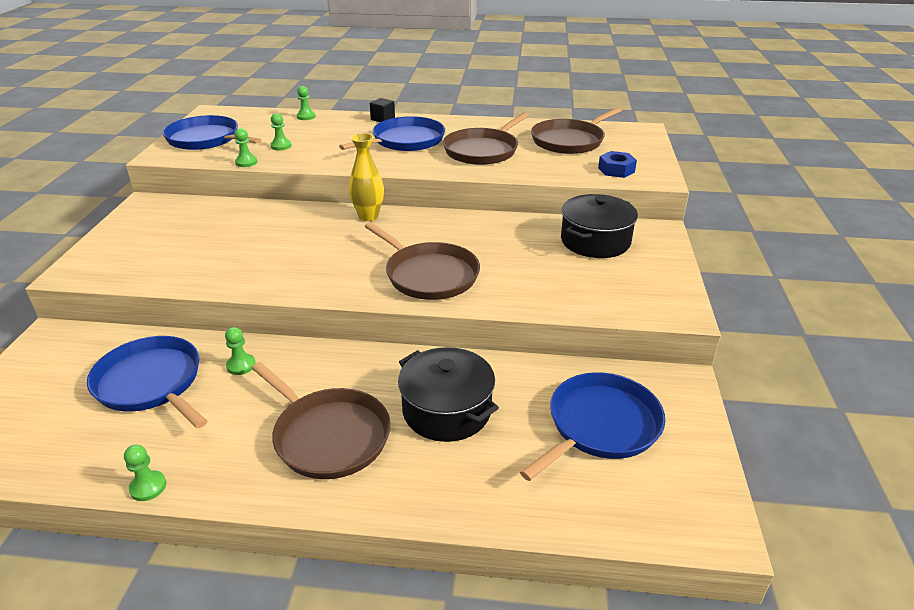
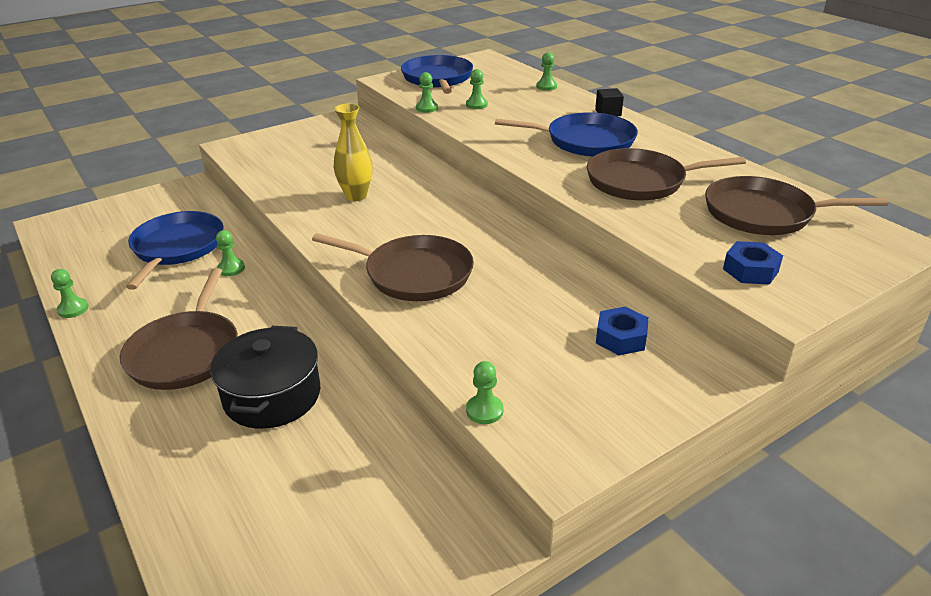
camera: 50 degrees right, 0 degrees up
(368, 216) = (466, 200): yellow vase -> yellow vase (356, 196)
(429, 275) = (413, 274): brown pan -> brown pan turned 75 degrees counterclockwise
(595, 241) = (621, 338): black pot -> blue nut
(600, 425) = (341, 507): blue pan -> none
(608, 314) = (484, 410): none -> green pawn

